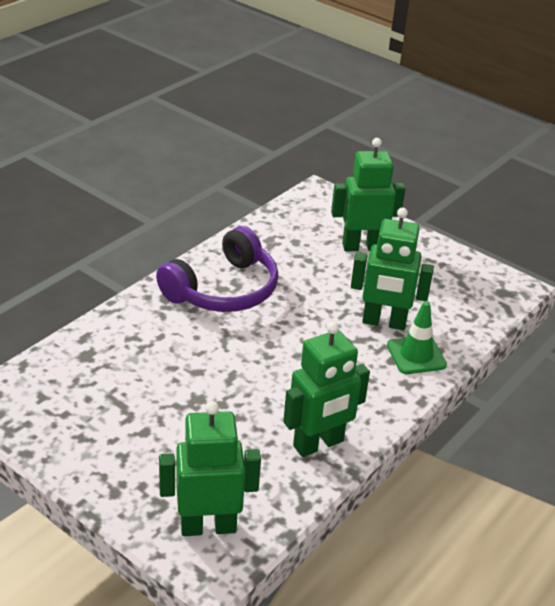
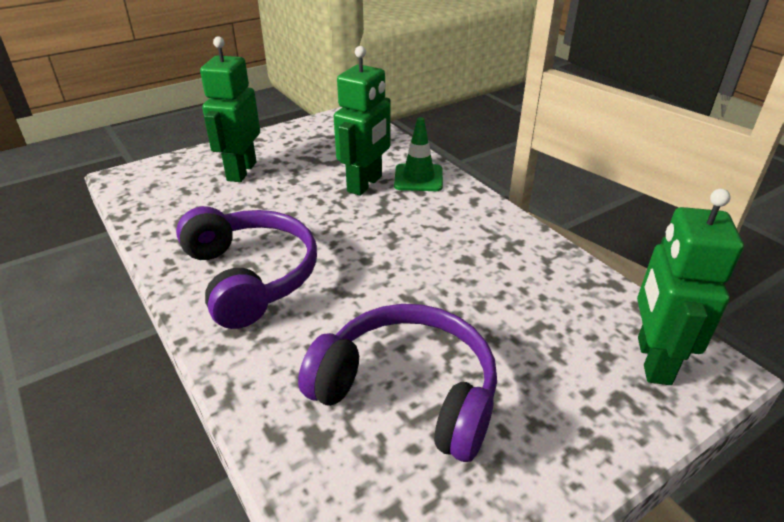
camera: 70 degrees left, 0 degrees up
(134, 389) = (408, 391): none -> purple headphones
(318, 444) = (530, 257): green robot -> none

